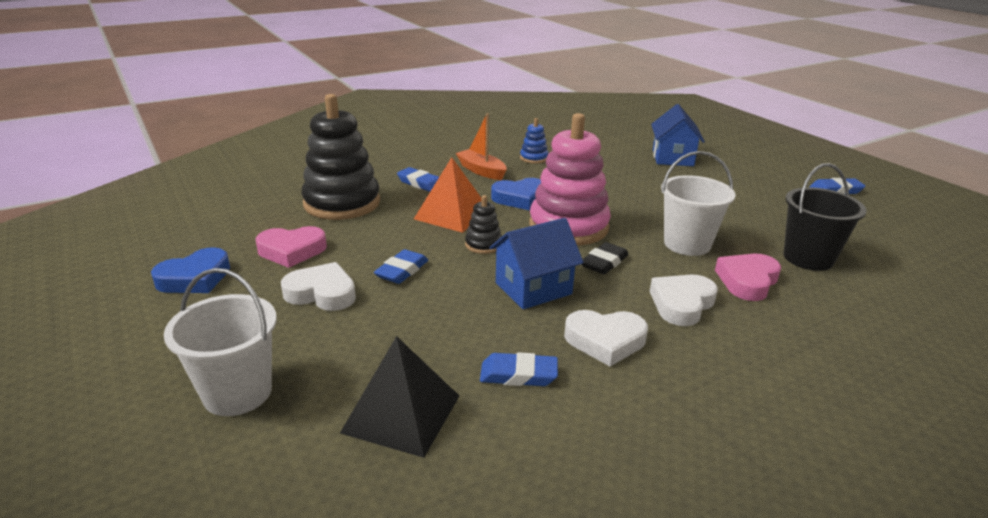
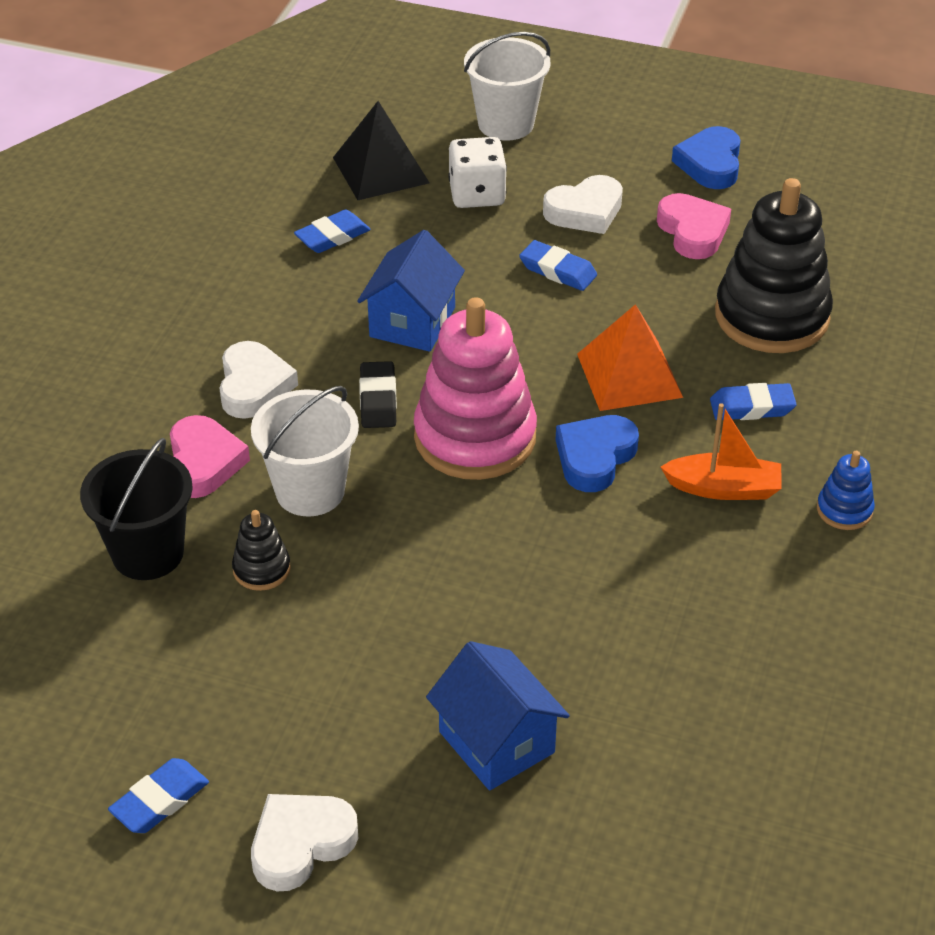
camera: 140 degrees right, 15 degrees up
(292, 251) = (693, 231): pink heart -> pink heart turned 120 degrees clockwise
(365, 345) = (477, 194): none -> white dice
(402, 271) = (558, 270): blue eraser -> blue eraser turned 45 degrees counterclockwise
(483, 245) = (530, 349): black stacking toy -> black stacking toy (261, 569)
(534, 158) = (702, 577): blue stacking toy -> blue stacking toy (844, 510)
(605, 341) = (292, 303): white heart -> white heart (301, 844)

